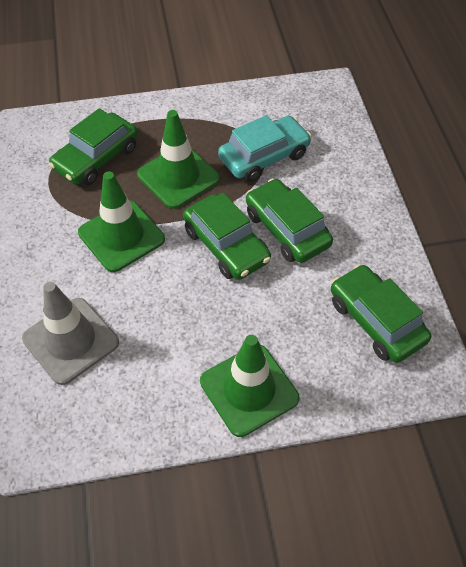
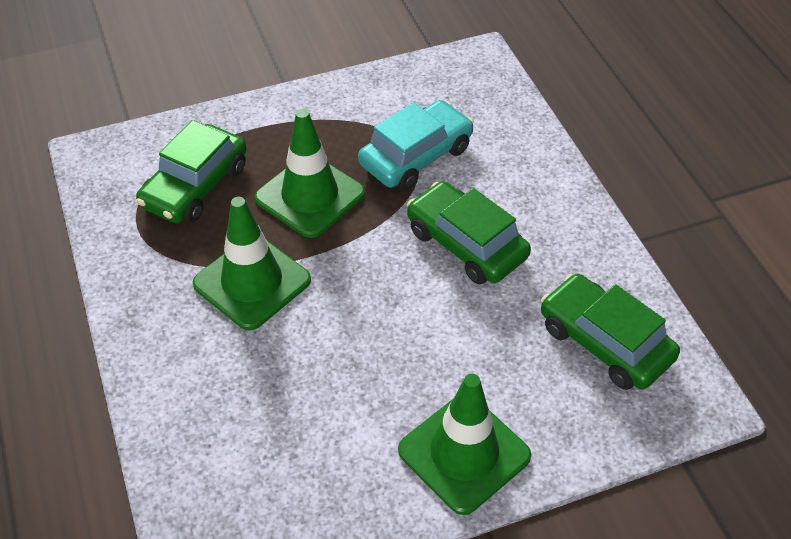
camera: 10 degrees left, 5 degrees down
(71, 340) = (215, 427): grey traffic cone -> none
(226, 245) = (393, 275): green car -> none

